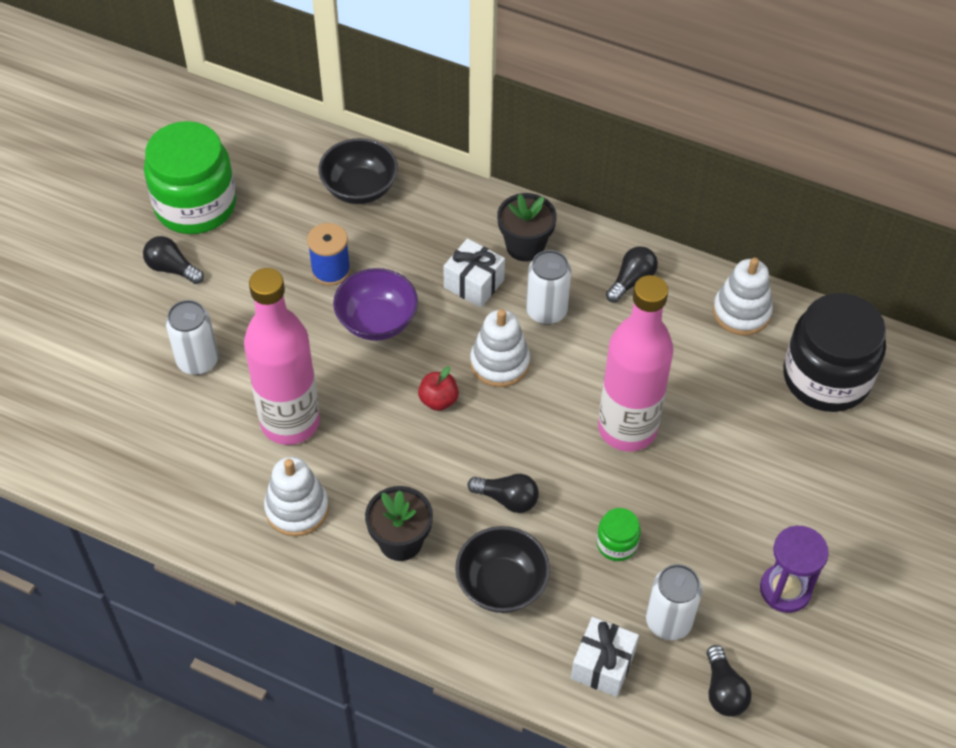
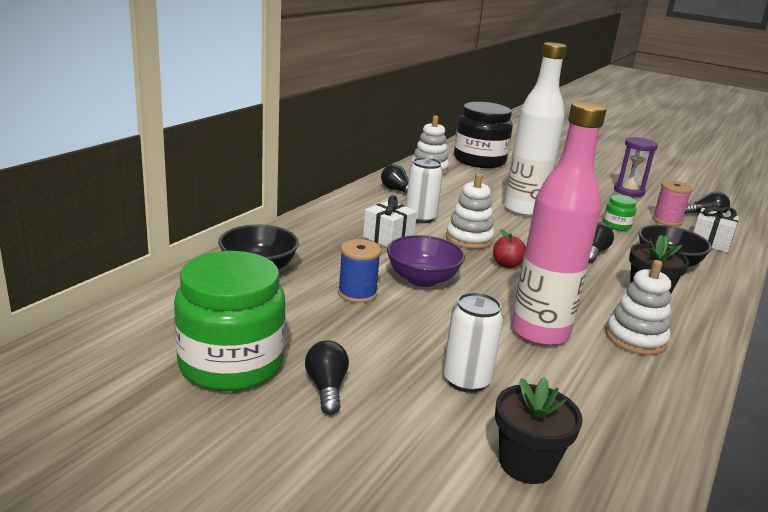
camera: 85 degrees left, 30 degrees down
(172, 269) = (326, 388): black light bulb -> black light bulb turned 135 degrees clockwise
(525, 246) = (354, 216): black flower pot -> black flower pot (526, 464)
(627, 429) = (524, 210): pink bottle -> white bottle
(668, 621) = (667, 220): white can -> pink spool

